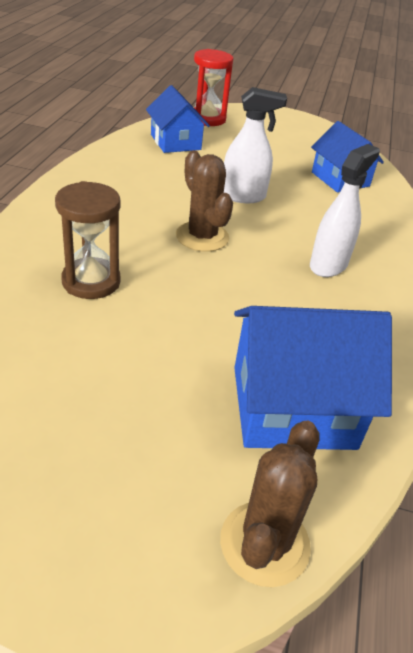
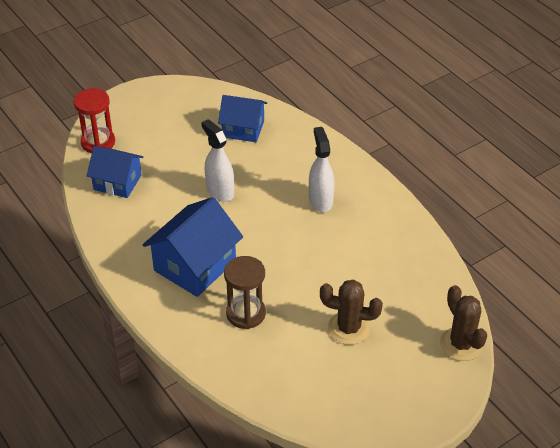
camera: 45 degrees left, 5 degrees up
(202, 237) = (245, 239): brown cactus -> brown cactus (348, 328)
(243, 196) = (220, 191): white spray bottle -> white spray bottle turned 75 degrees counterclockwise
(293, 407) = (404, 288): blue house -> blue house (195, 265)

